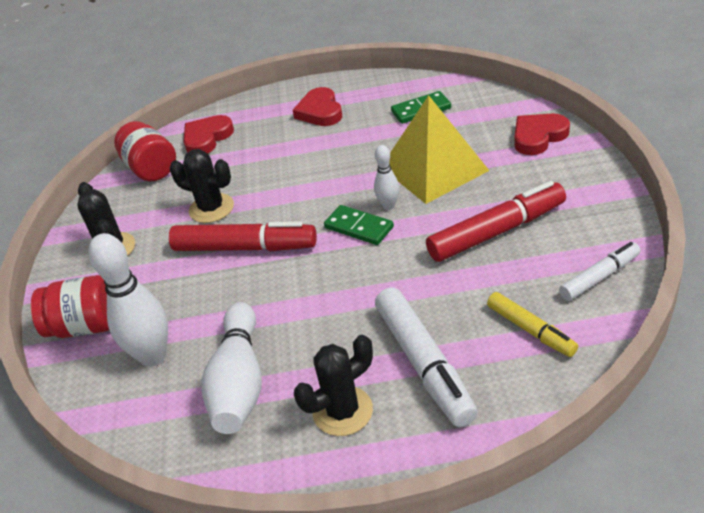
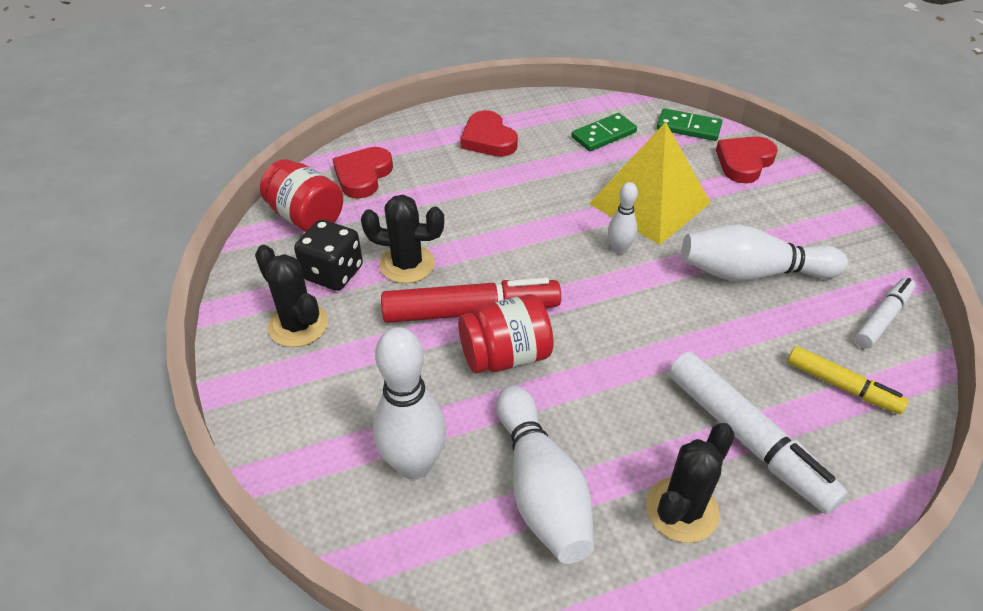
camera: 20 degrees left, 5 degrees up
(84, 326) = (304, 434): red jar -> red jar (505, 356)
(153, 212) = (333, 273): none -> black dice
(359, 227) = (597, 278): green domino -> green domino (688, 127)
(497, 231) = (752, 273): red marker -> white bowling pin

